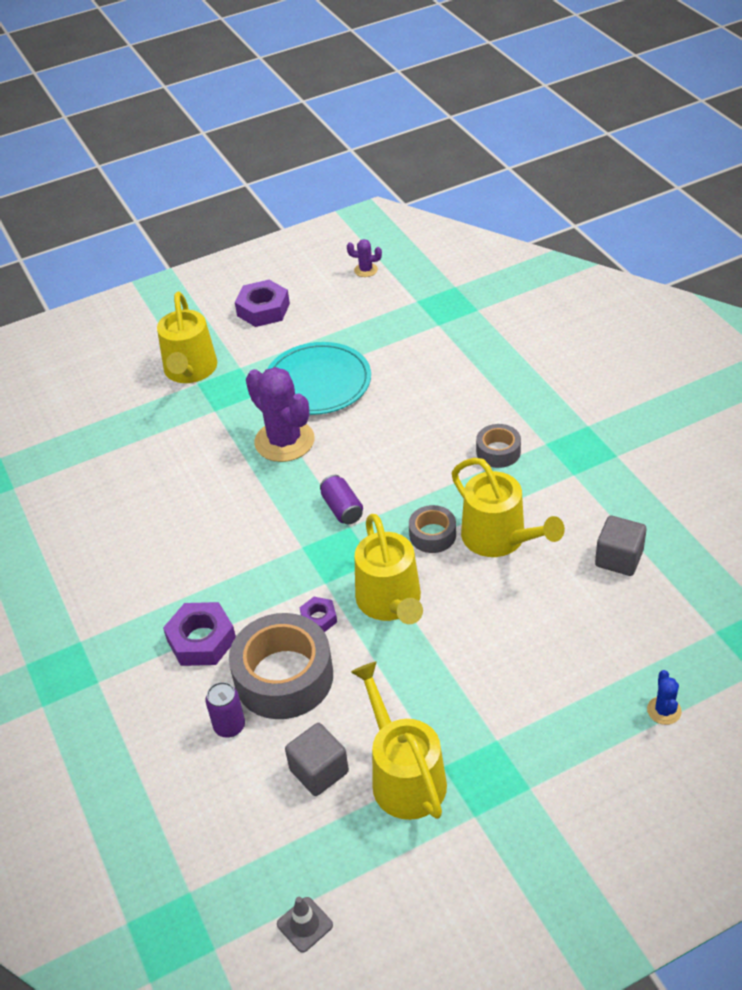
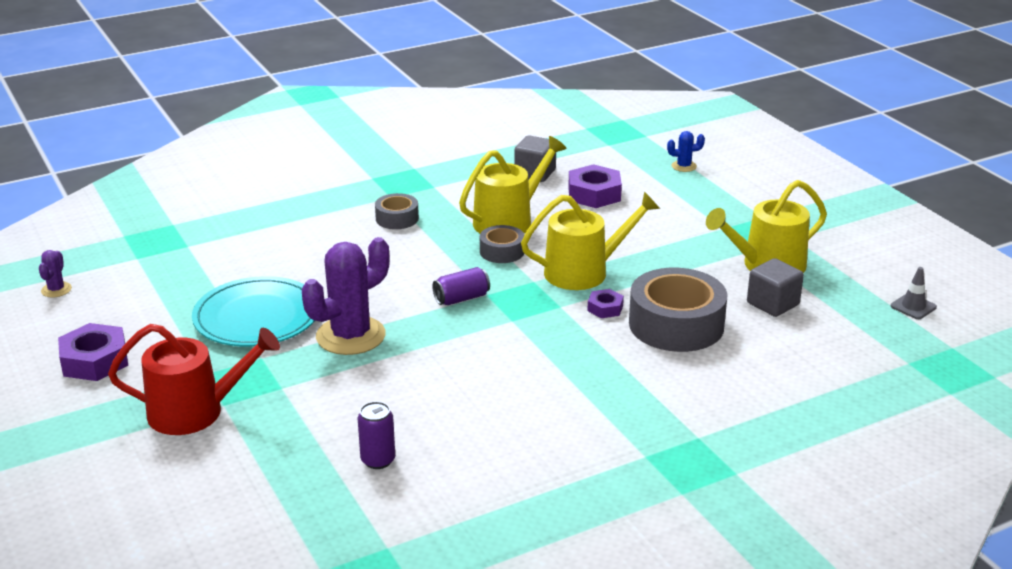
camera: 95 degrees left, 15 degrees down
(190, 370) = (195, 412): yellow watering can -> red watering can
(201, 640) = (637, 374): purple nut -> purple nut (594, 194)
(229, 726) = (737, 351): purple can -> purple can (378, 460)

